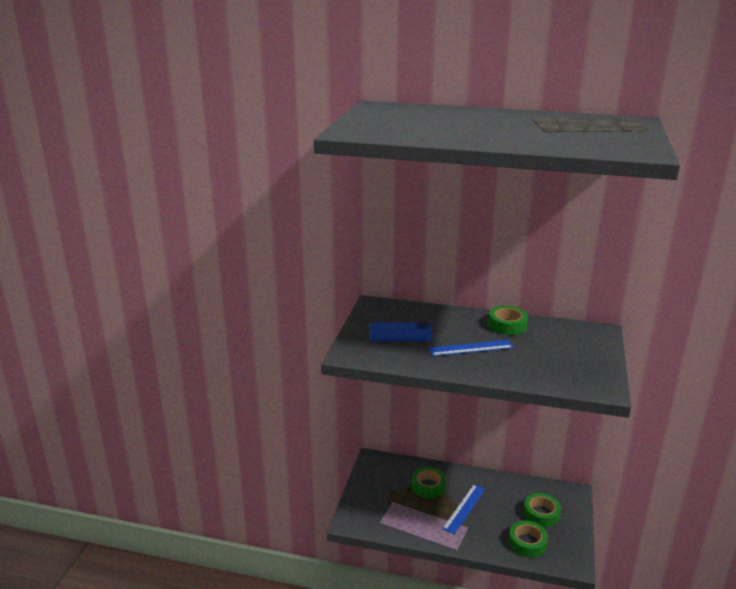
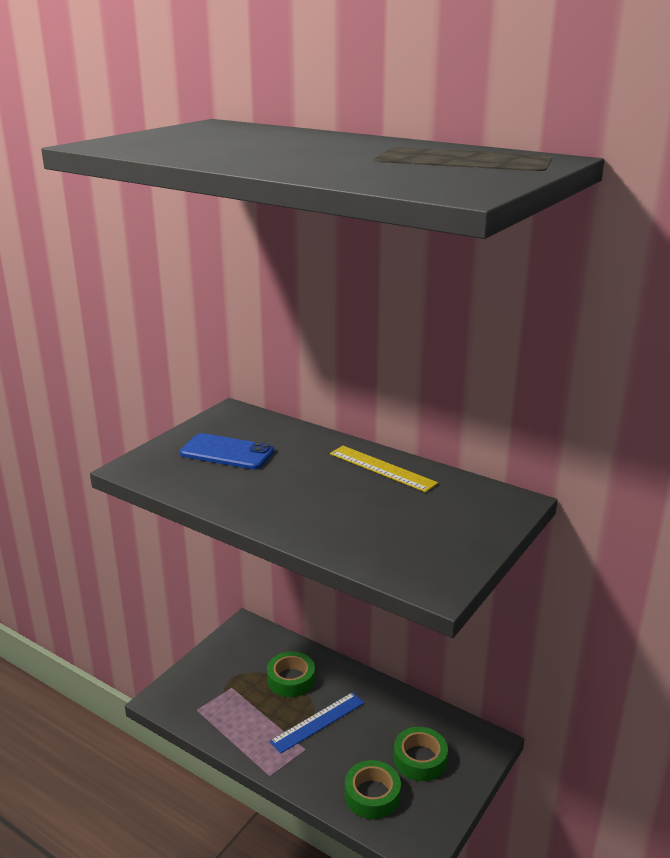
camera: 20 degrees right, 0 degrees up
(470, 348) = (299, 489): blue ruler -> none
(507, 325) = (382, 468): green tape -> yellow ruler

